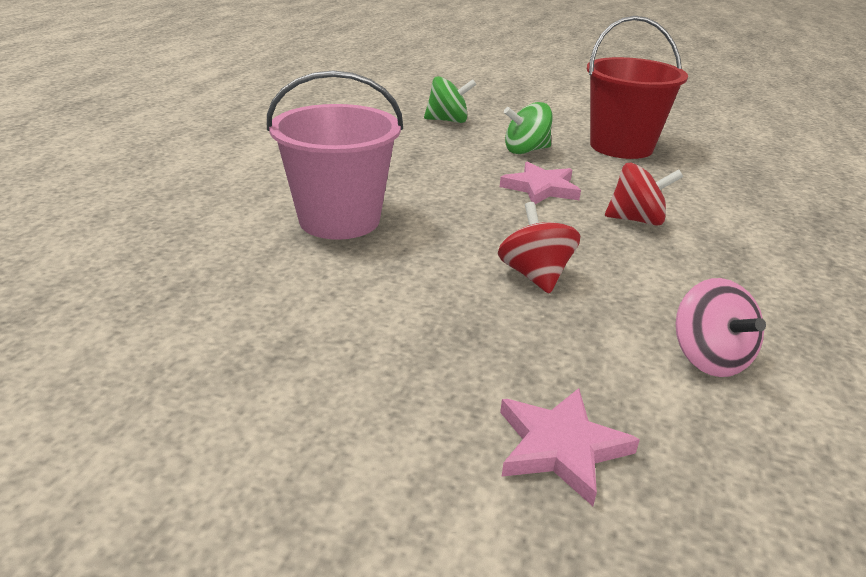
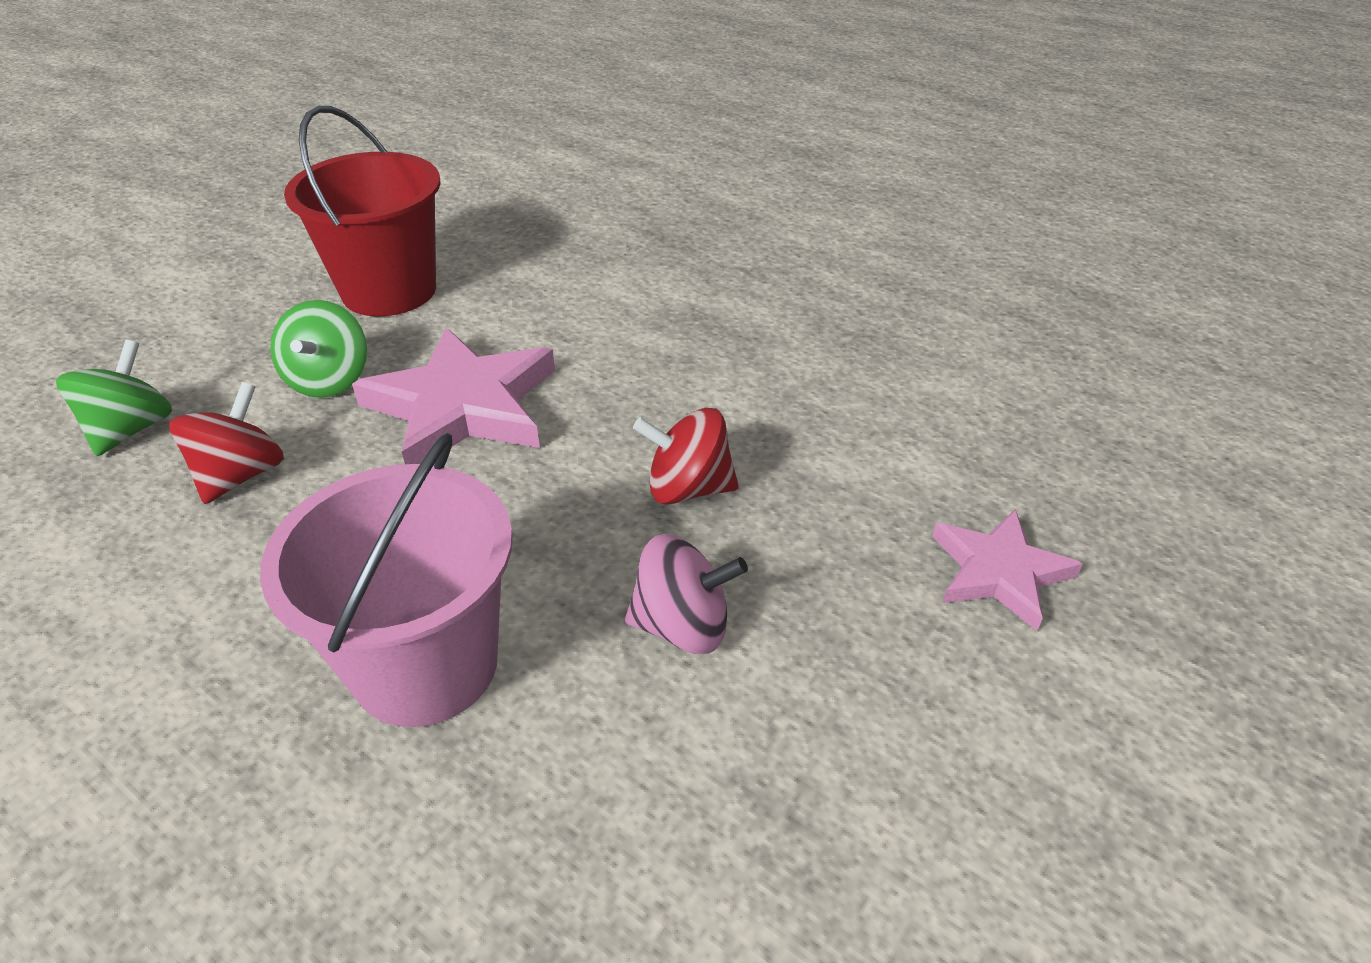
camera: 70 degrees left, 10 degrees up
(541, 188) = (462, 406): pink star -> pink star, size x1.66
(636, 220) = (597, 357): red spinning top -> red spinning top (241, 475)
(708, 358) = (881, 417): pink spinning top -> pink spinning top (683, 626)

